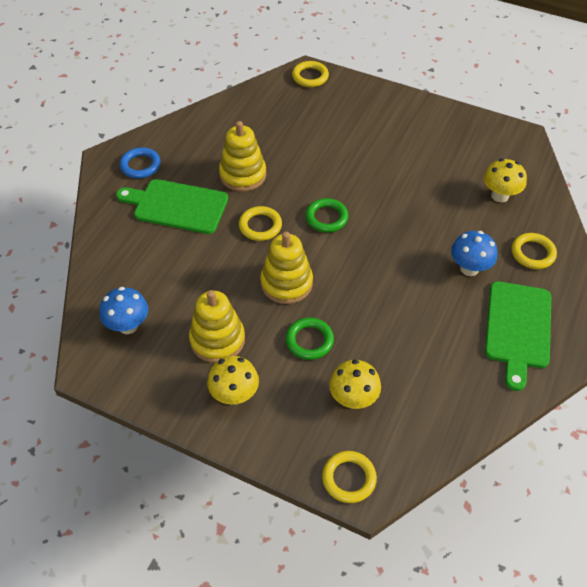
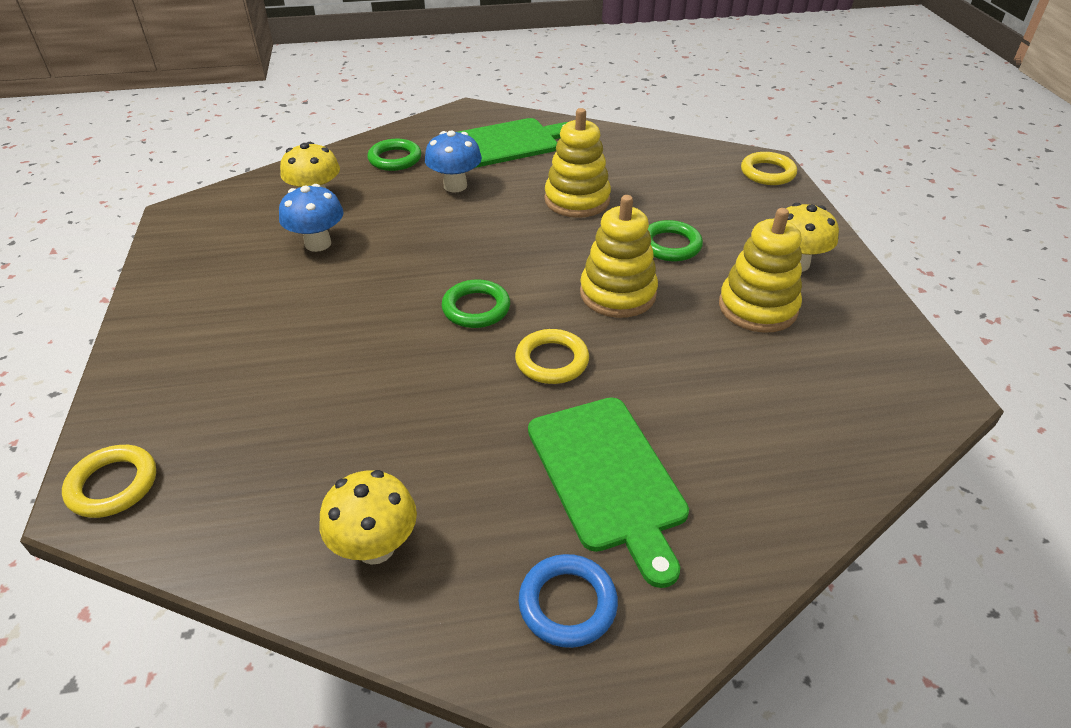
camera: 125 degrees left, 10 degrees down
(128, 325) = (847, 394): blue mushroom -> blue mushroom (318, 244)
(243, 175) = (465, 435): yellow stacking toy -> yellow stacking toy (577, 200)
(353, 399) = (695, 196): yellow mushroom -> yellow mushroom (375, 547)
(533, 253) = (395, 159): yellow ring -> green ring

